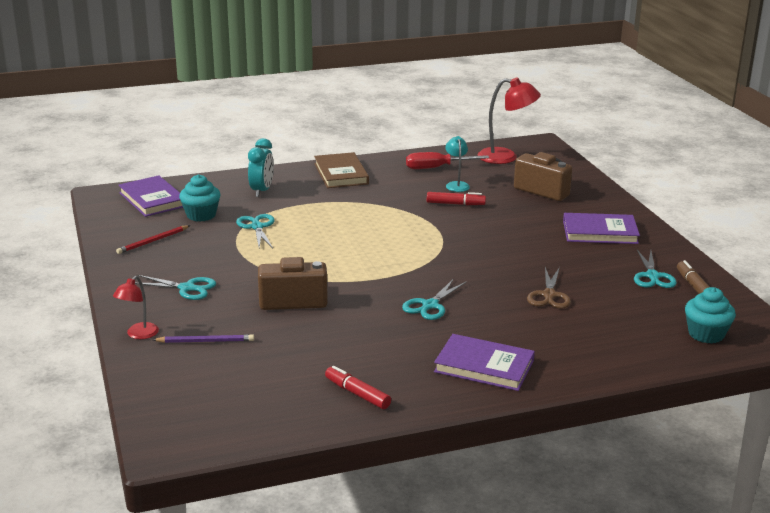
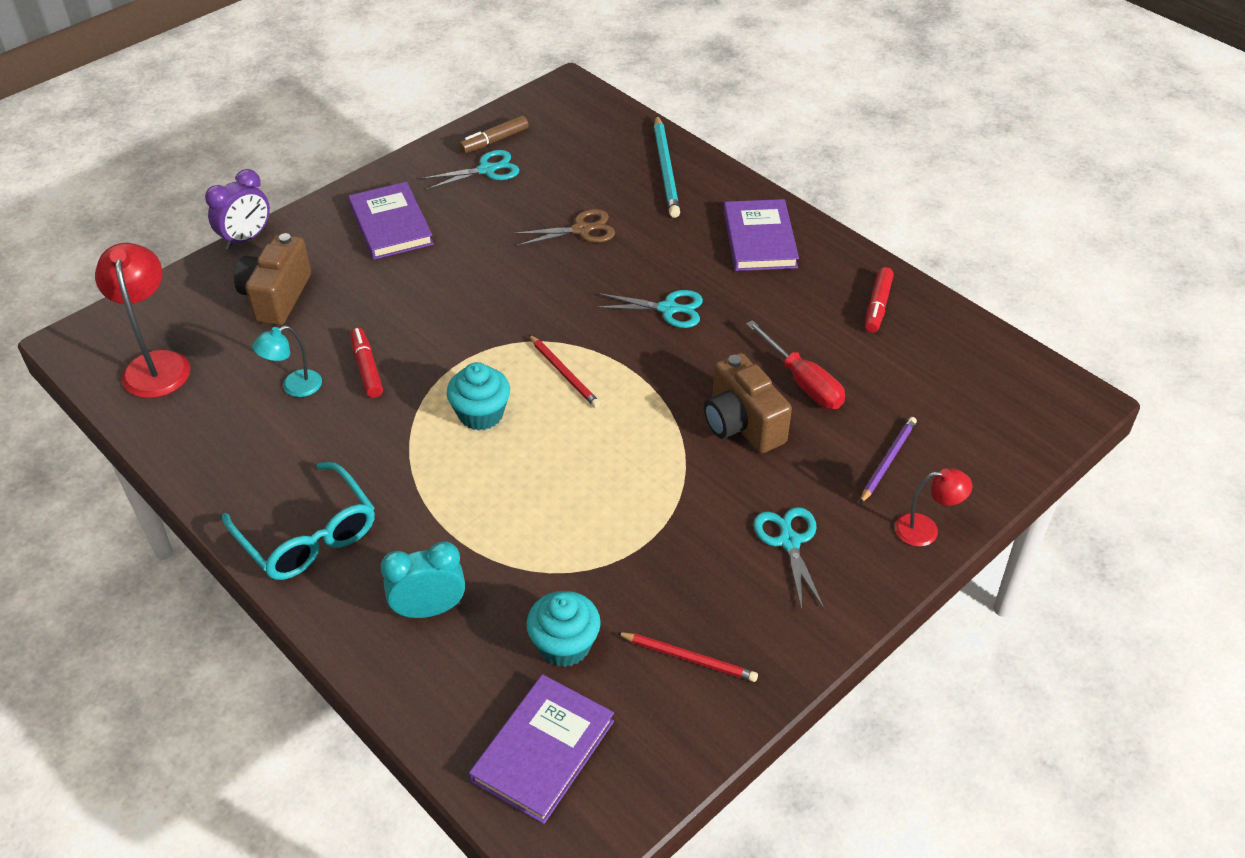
camera: 115 degrees left, 20 degrees up
(205, 341) = (887, 461): purple pencil -> purple pencil turned 60 degrees clockwise
(257, 227) = (565, 553): turquoise scissors -> none
(341, 174) = (308, 535): brown book -> turquoise glasses
(398, 256) = (564, 373): none -> red pencil
(436, 168) = (233, 428): red screwdriver -> red screwdriver (803, 382)
(612, 190) = (246, 239): none -> purple clock
(613, 351) = (666, 169): none -> turquoise pencil
(706, 334) = (591, 123): turquoise cupcake -> turquoise cupcake (481, 414)

